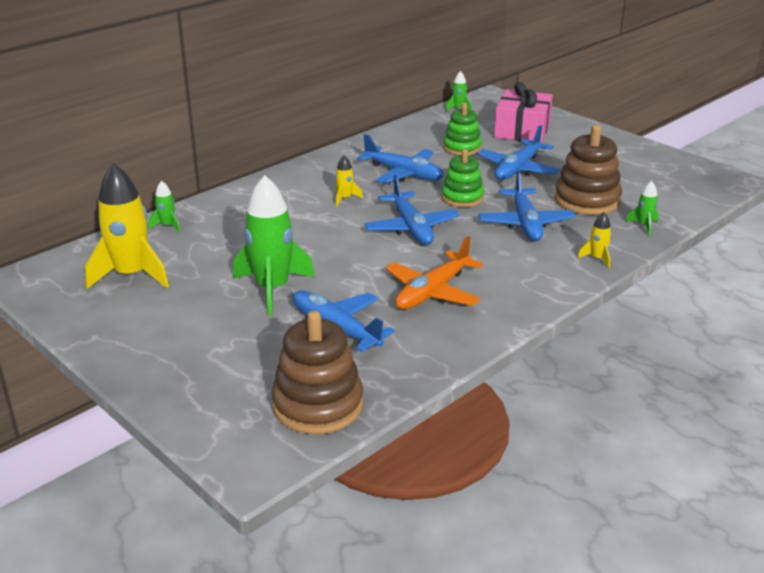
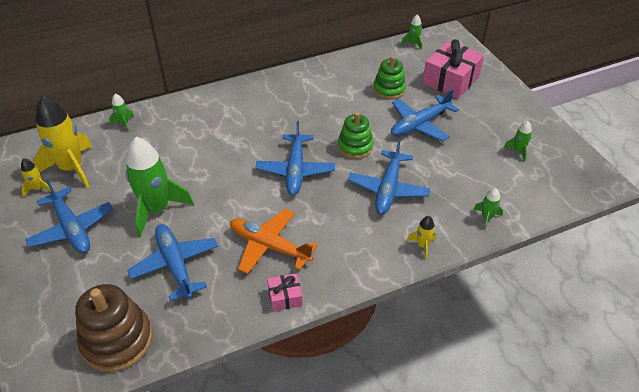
camera: 20 degrees right, 15 degrees up
(345, 198) = (264, 125): yellow rocket -> yellow rocket (38, 188)
(404, 174) = (325, 108): blue plane -> blue plane (72, 228)
(432, 292) = (269, 246): orange plane -> orange plane turned 60 degrees clockwise
(484, 328) = (285, 297): none -> pink gift
(587, 200) = (456, 175): brown stacking toy -> none
(634, 172) = (518, 151): none -> green rocket

